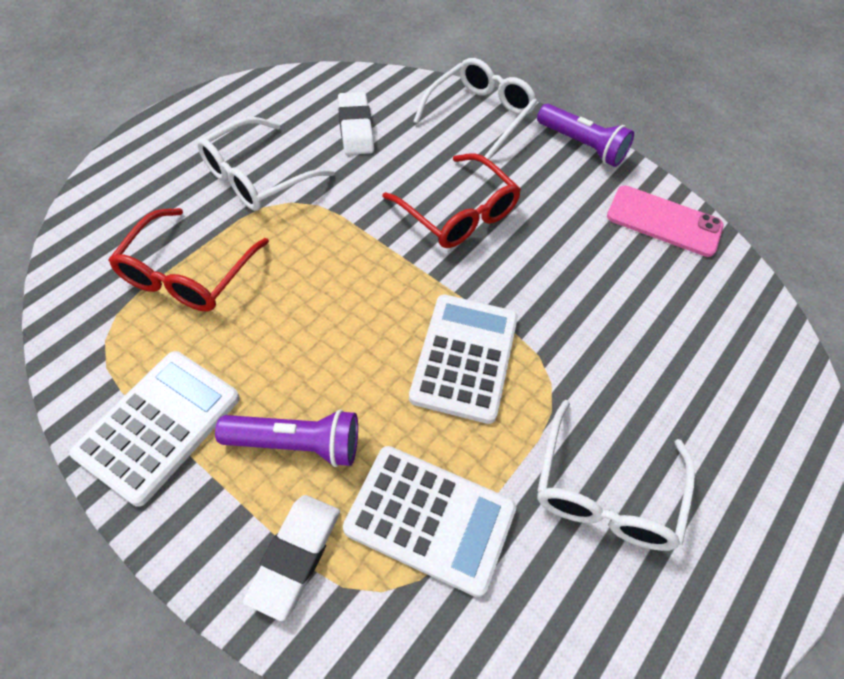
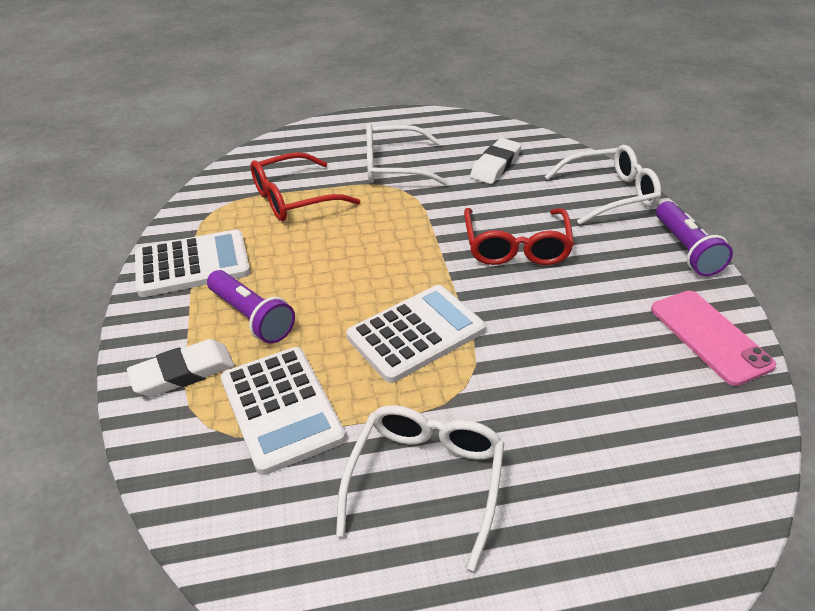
camera: 45 degrees right, 15 degrees down
(605, 491) = (425, 480): white glasses -> white glasses turned 135 degrees clockwise

